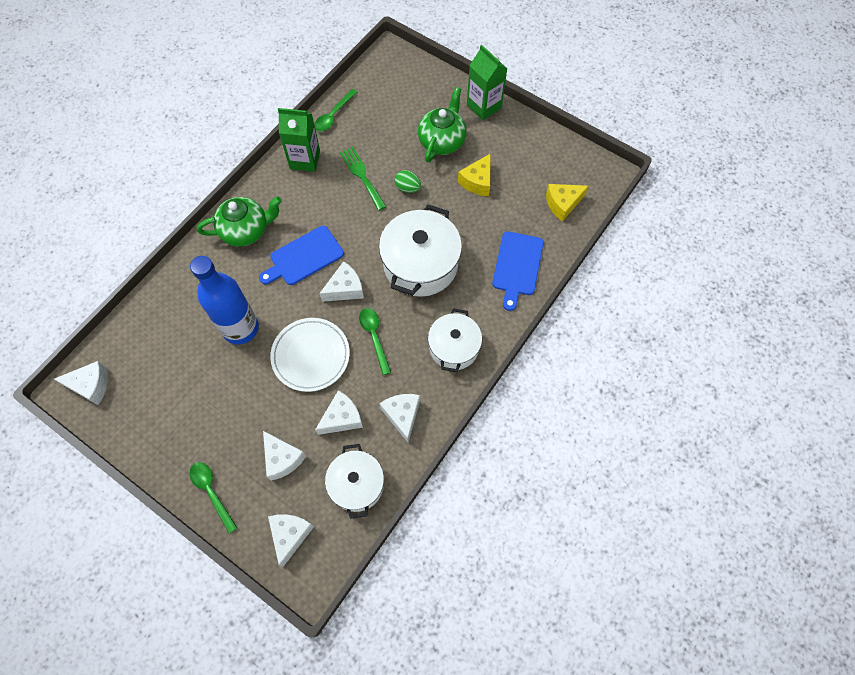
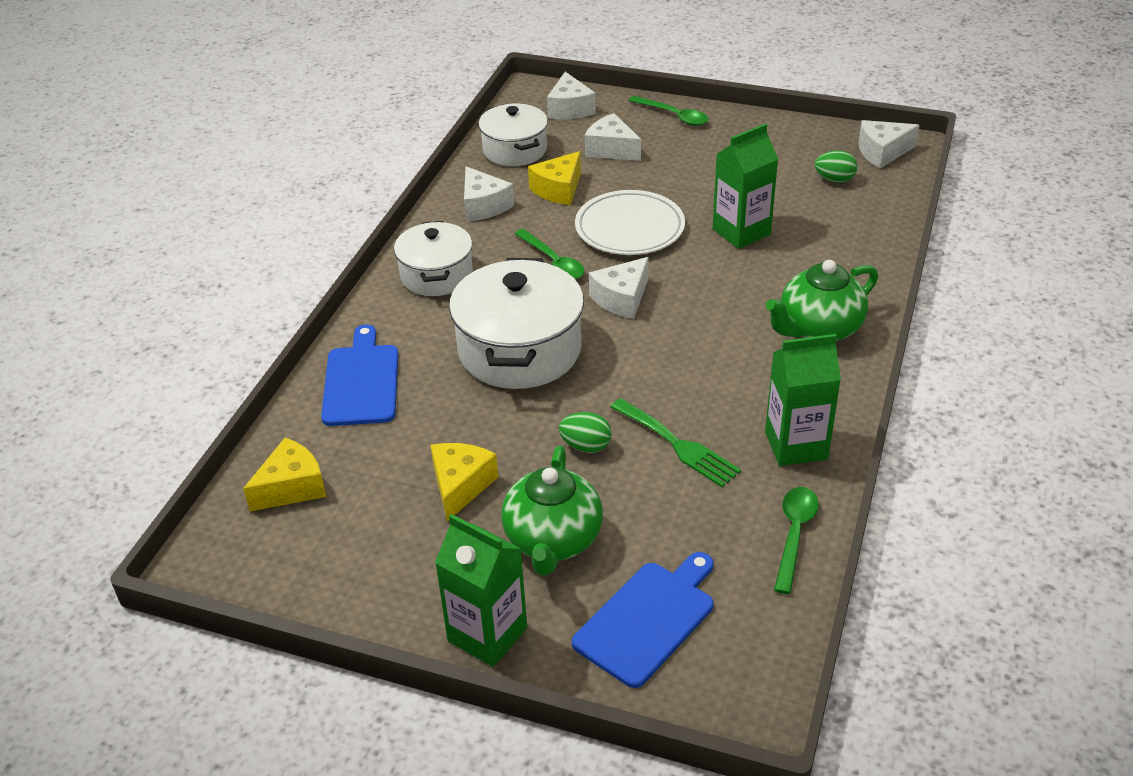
camera: 165 degrees right, 25 degrees down
(145, 364) = (834, 180): none -> green egg
(240, 328) = (741, 232): blue bottle -> green carton
(304, 257) = (706, 319): blue cutting board -> blue cutting board (648, 619)
(342, 418) = (558, 189): white cheese -> yellow cheese

